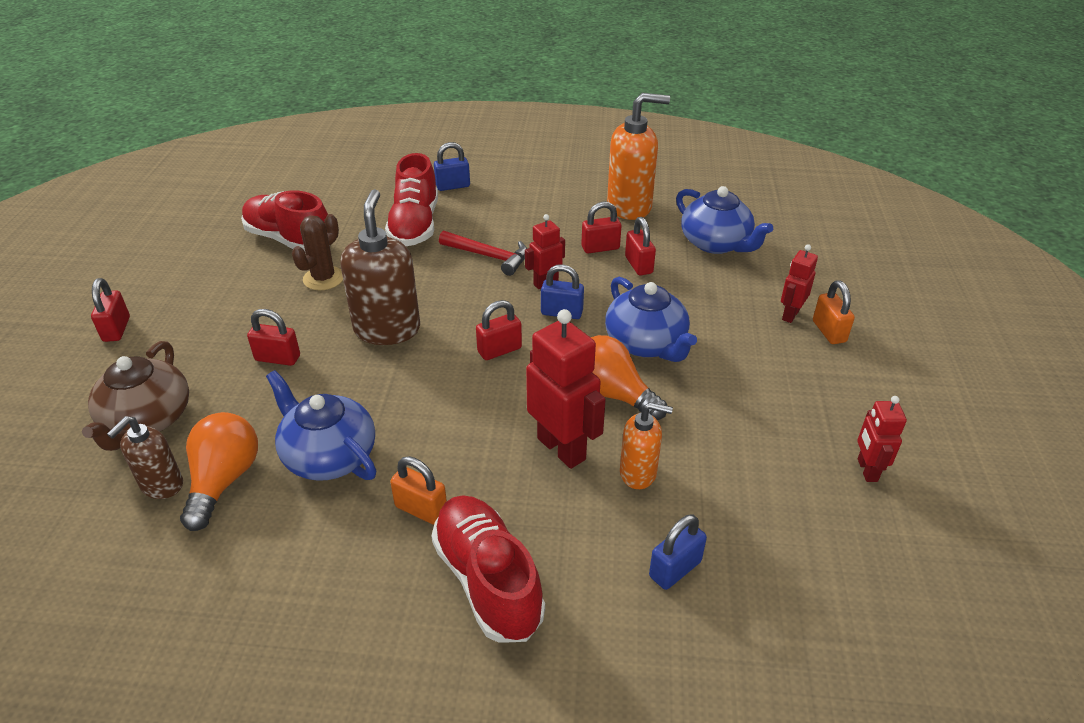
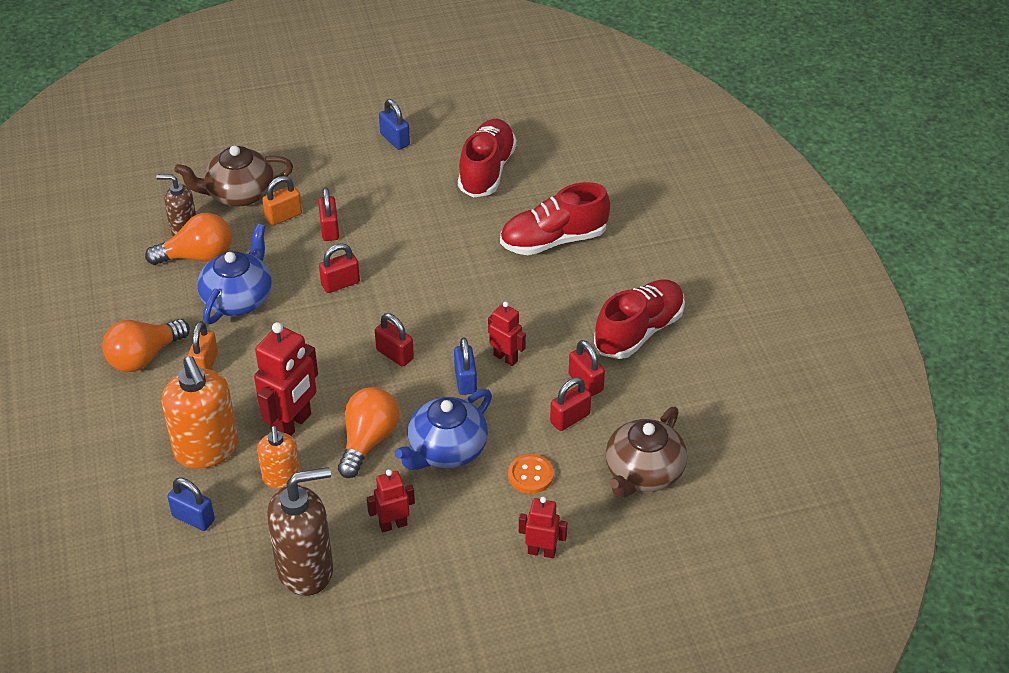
camera: 70 degrees right, 5 degrees up
(116, 329) = (325, 131): red padlock -> red padlock (340, 284)
(323, 278) = (442, 214): brown cactus -> none
(368, 571) = (144, 357): none -> orange light bulb
(387, 329) = (391, 277): brown soap dispenser -> brown soap dispenser (305, 569)
(453, 186) = (639, 243): blue padlock -> blue padlock (395, 140)
(488, 580) = (154, 419): red shoe -> red shoe (639, 331)
(489, 256) = (528, 307): red hammer -> none
(629, 207) = (677, 388): orange soap dispenser -> orange soap dispenser (206, 450)
(697, 301) = (530, 475): none -> orange button
(716, 243) = (643, 473): blue teapot -> brown teapot
(829, 331) = (527, 586): orange padlock -> orange padlock (283, 216)
(866, 470) = (338, 629): red robot -> red robot (393, 525)

